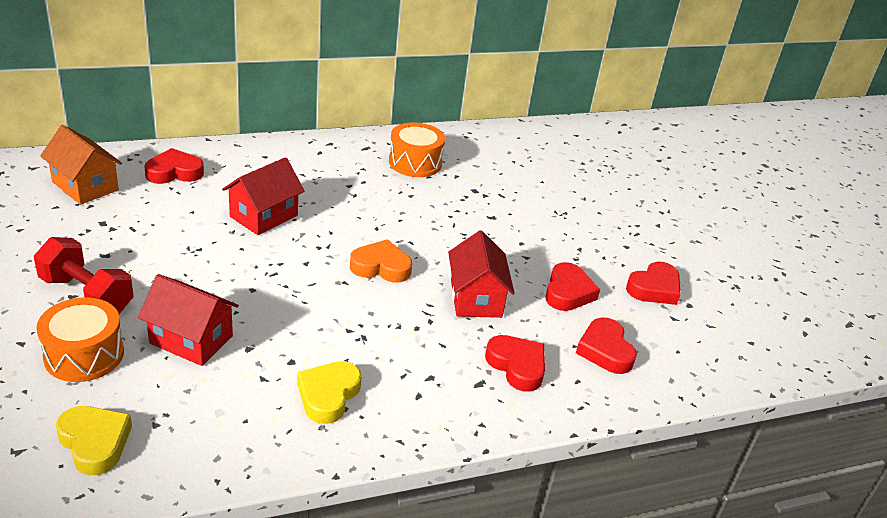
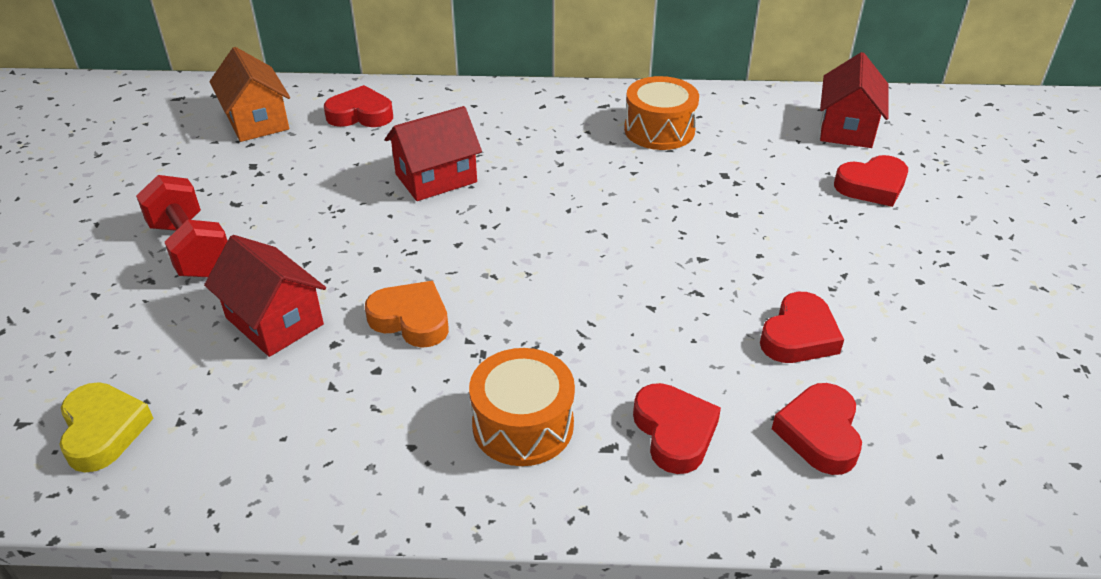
camera: 25 degrees right, 5 degrees up
(84, 355) = (150, 320): orange drum -> orange drum (523, 425)
(328, 395) = (399, 424): yellow heart -> none
(381, 267) = (550, 262): orange heart -> orange heart (411, 319)
(476, 298) = (658, 324): red house -> red house (846, 128)
(654, 288) = (939, 351): red heart -> red heart (872, 186)

